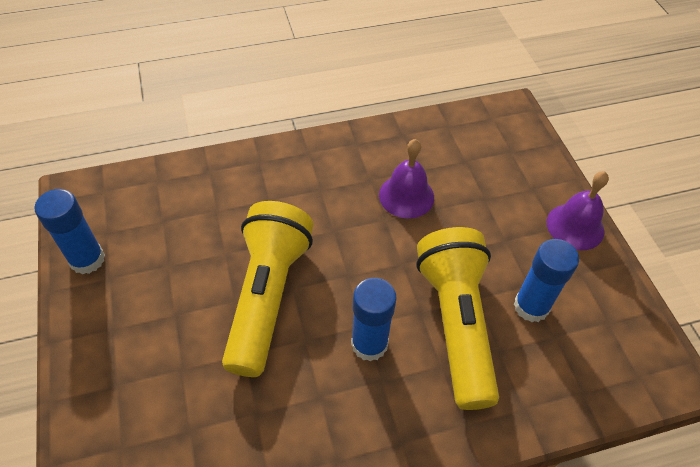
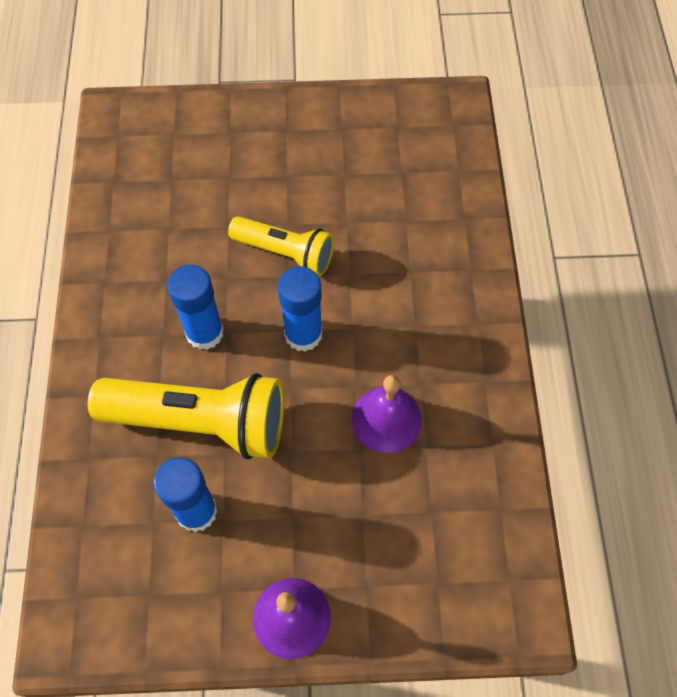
camera: 105 degrees right, 10 degrees up
(87, 259) = (368, 112): blue glue stick -> blue glue stick (303, 334)
(268, 296) = (285, 253): yellow flashlight -> yellow flashlight, size x0.61

